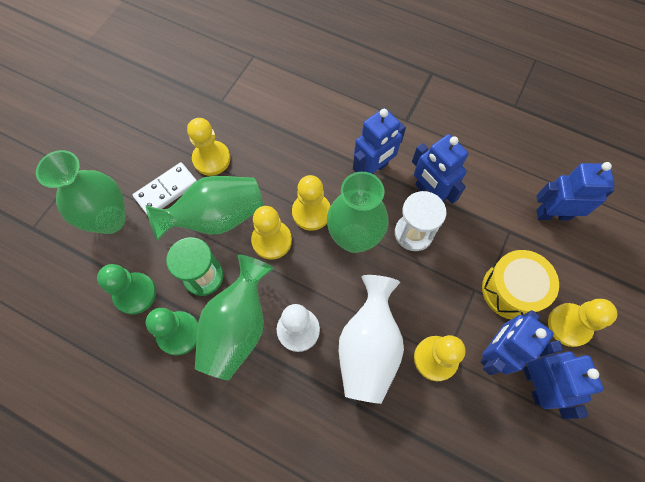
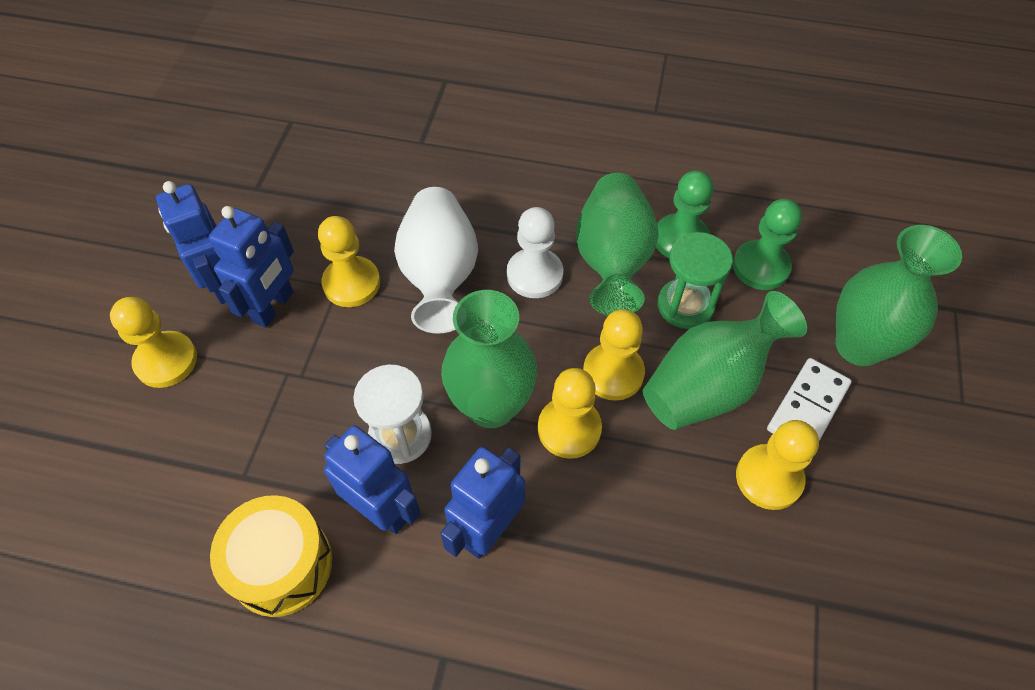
camera: 165 degrees right, 10 degrees down
(512, 290) = (245, 388): yellow drum -> yellow drum (281, 565)
(553, 214) = (165, 525): blue robot -> none

